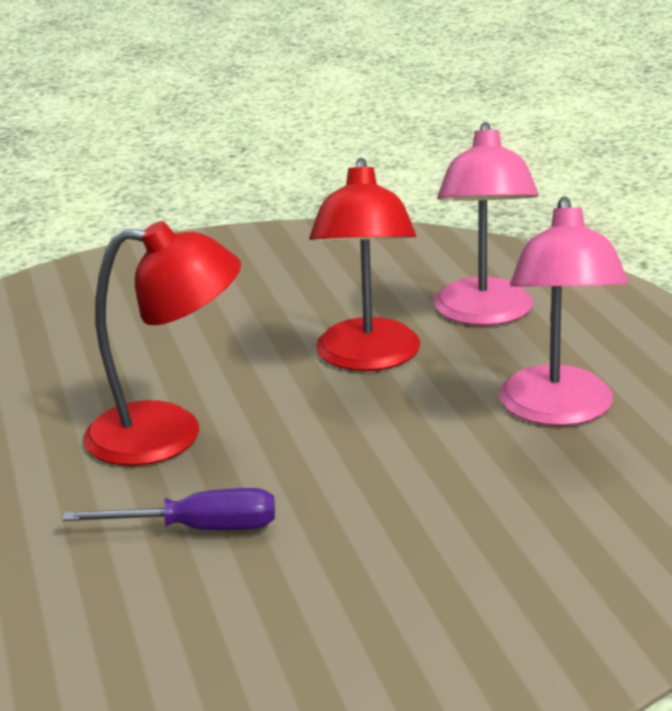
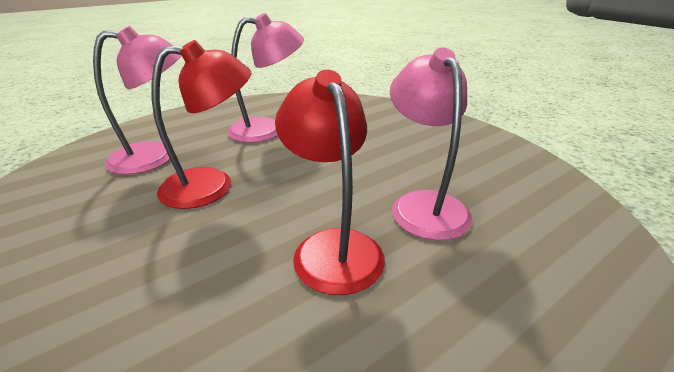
camera: 110 degrees left, 5 degrees up
(198, 529) = (424, 204): purple screwdriver -> pink lamp

